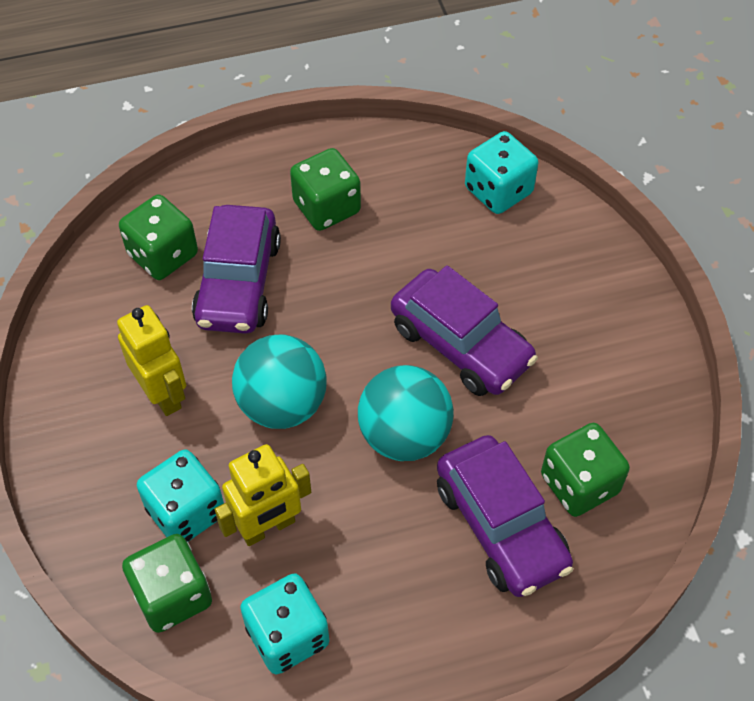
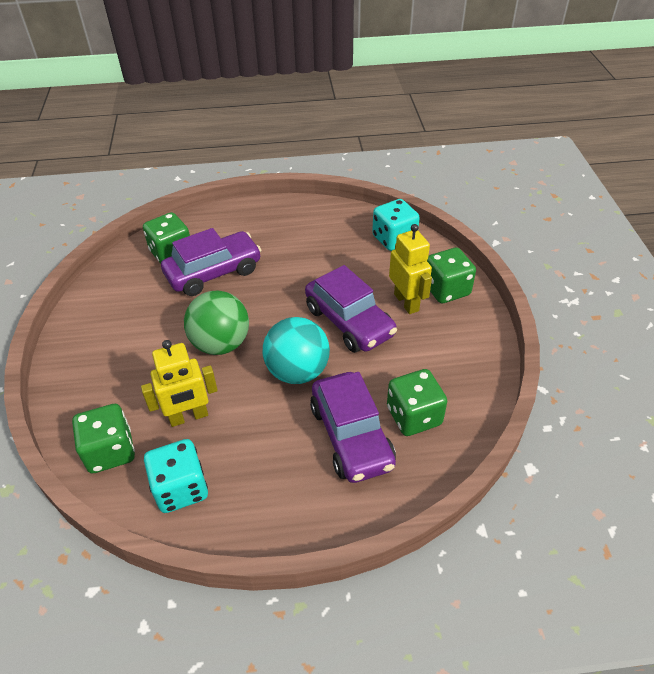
camera: 10 degrees right, 10 degrees down
(163, 394) = (145, 329): yellow robot -> yellow robot (406, 302)
(186, 512) = (137, 400): turquoise dice -> none
(238, 282) = (214, 272): purple car -> purple car turned 135 degrees counterclockwise
(282, 404) = (221, 344): turquoise ball -> green ball
(326, 207) = (281, 238): green dice -> green dice (446, 290)

